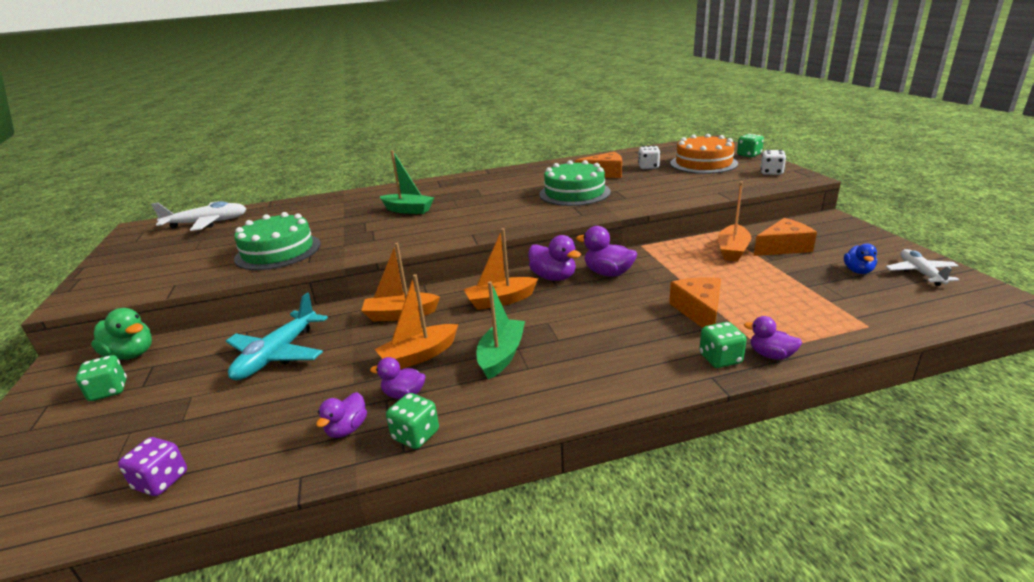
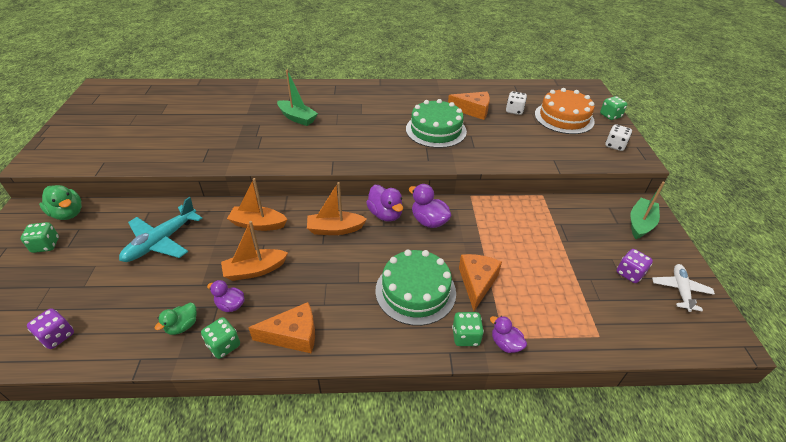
camera: 10 degrees right, 15 degrees up
(207, 223) = (146, 95): white plane -> none
(278, 251) = (185, 143): green cake -> green cake (415, 291)
(347, 429) = (182, 326): purple duck -> green duck
(501, 355) = (311, 287): green boat -> green boat (640, 223)
(732, 250) = (541, 221): orange boat -> none
(783, 247) = (584, 229): orange cheese -> orange cheese (293, 335)
(858, 271) = (629, 273): blue duck -> purple dice

